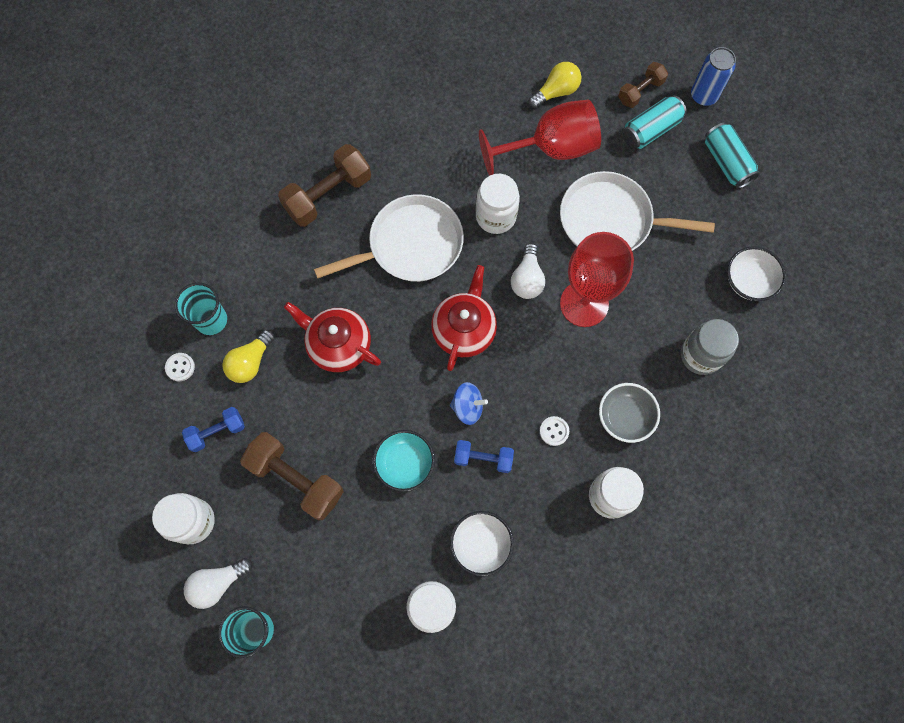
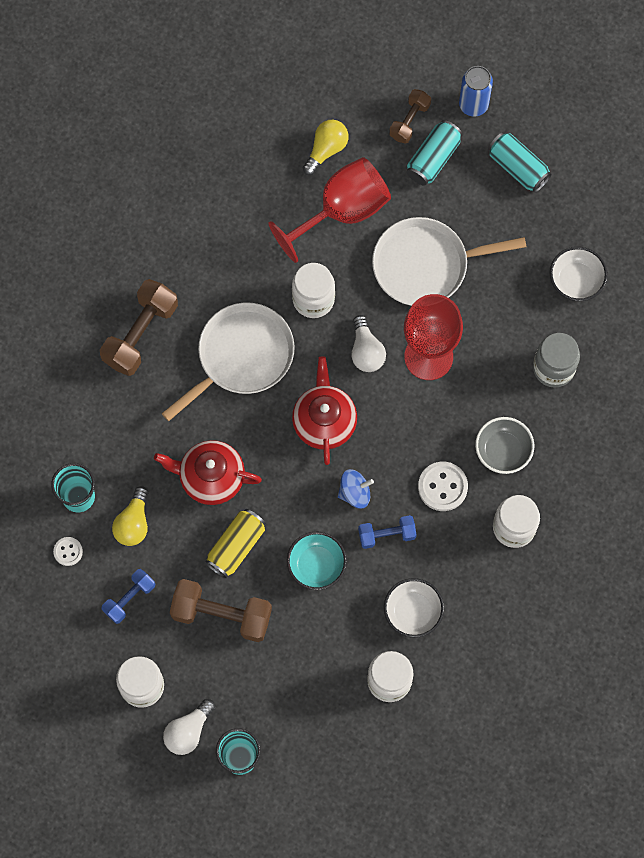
camera: 20 degrees left, 0 degrees up
(336, 418) = (236, 546): none -> yellow can
(554, 431) = (442, 487): white button -> white button, size x1.73

